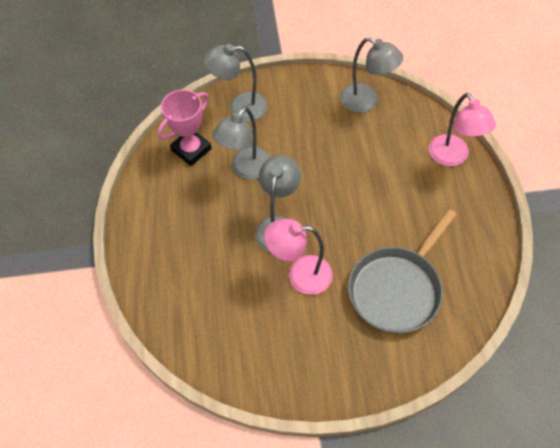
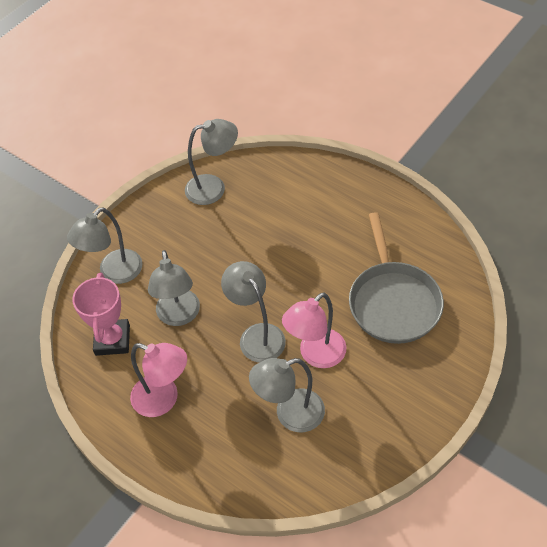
camera: 45 degrees left, 5 degrees down
(238, 297) = (290, 414): none -> grey lamp
(452, 157) = (324, 178): pink lamp -> pink lamp (164, 399)

